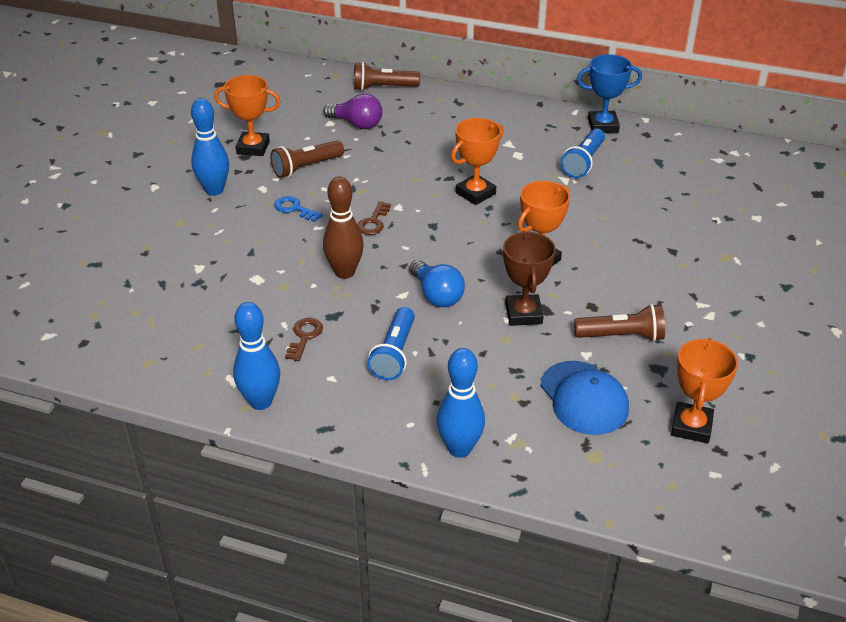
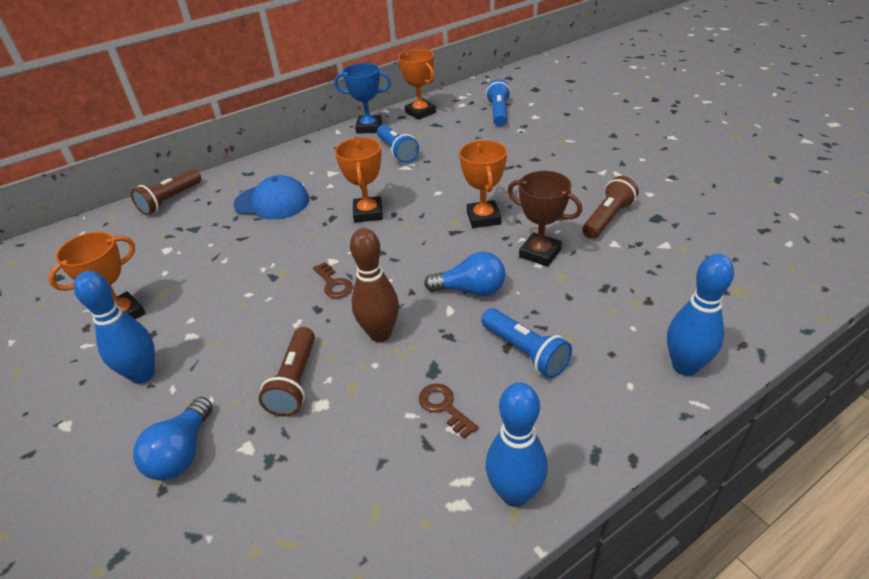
camera: 50 degrees left, 0 degrees up
(174, 244) = (182, 453): none -> blue light bulb
(294, 209) = (250, 327): blue key -> none
(306, 167) = (204, 292): brown flashlight -> brown flashlight (295, 382)
(356, 124) = (192, 235): purple light bulb -> none
(584, 398) = (665, 267): blue cap -> blue cap (272, 202)
(603, 126) = (369, 128): blue trophy -> blue trophy turned 60 degrees clockwise
(691, 426) = (731, 231): orange trophy -> orange trophy (420, 112)
(732, 190) = (498, 113): none -> blue flashlight

